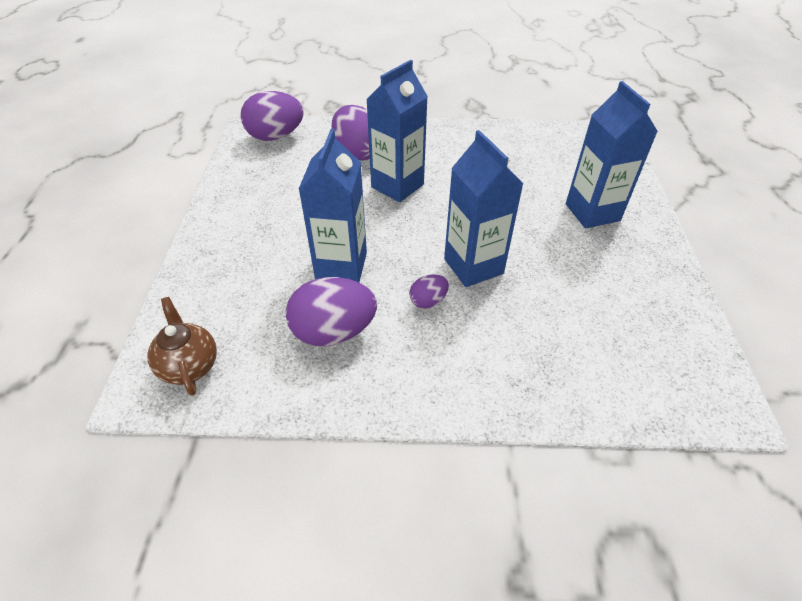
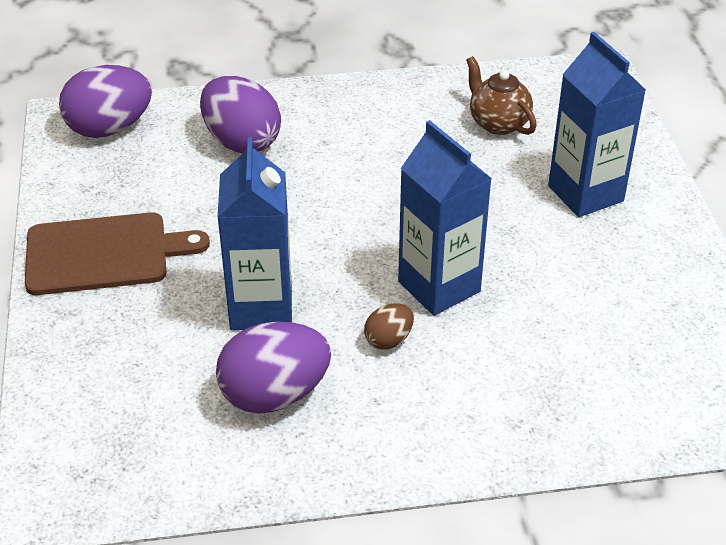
camera: 10 degrees left, 5 degrees down
(189, 365) = (97, 461): brown teapot -> brown teapot (498, 123)
(245, 215) = (104, 254): none -> brown cutting board
(397, 186) = (311, 186): blue carton -> none
(428, 301) = (388, 340): purple egg -> brown egg

